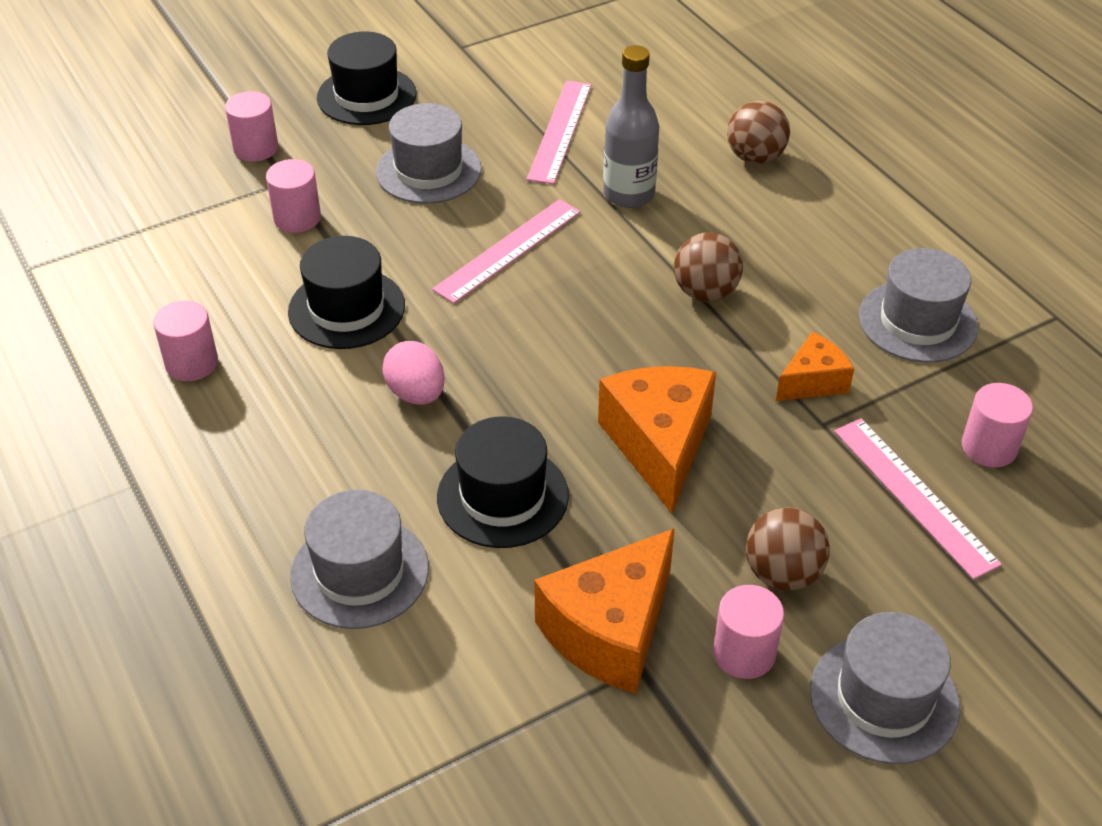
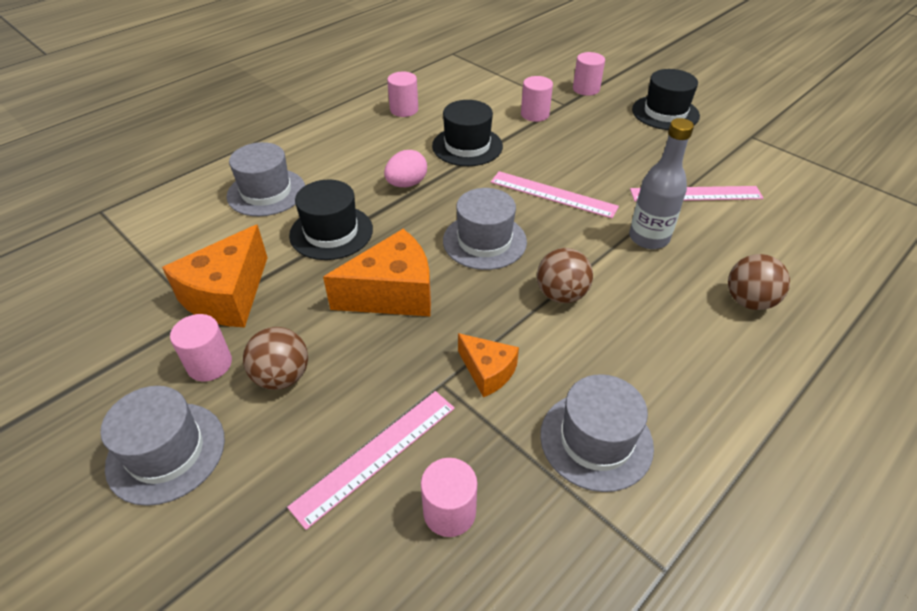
camera: 75 degrees right, 0 degrees up
(428, 171) = (610, 149): grey hat -> grey hat (484, 241)
(610, 630) = (228, 296): orange cheese -> orange cheese turned 90 degrees counterclockwise

